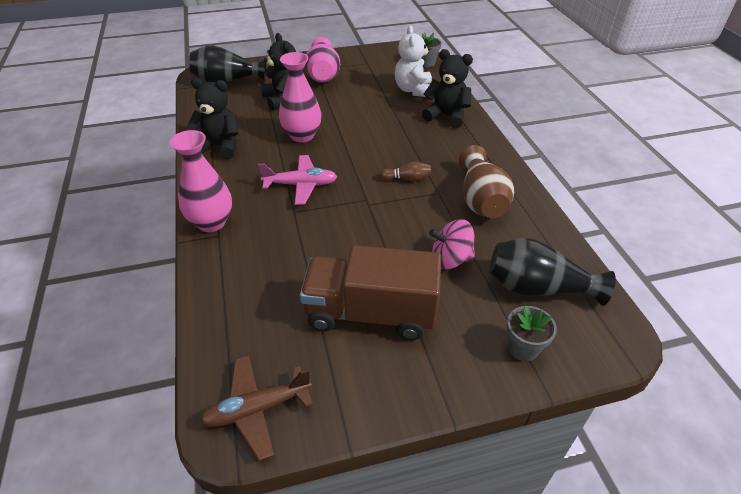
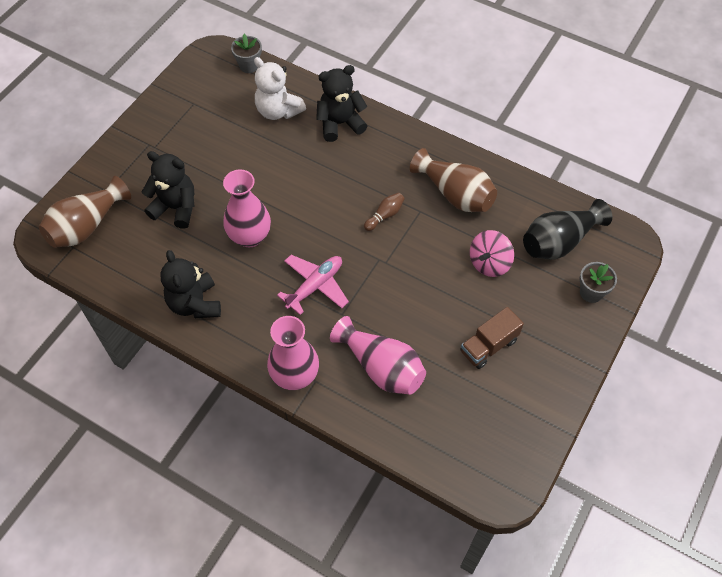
camera: 45 degrees left, 15 degrees up
(220, 146) = (195, 303): black teddy bear -> black teddy bear turned 75 degrees counterclockwise
(227, 81) = (87, 226): black vase -> brown vase
(257, 409) = (502, 463): brown plane -> none
(323, 74) = (171, 149): pink vase -> pink vase (381, 367)
(371, 313) = (488, 346): brown truck -> brown truck, size x0.56

